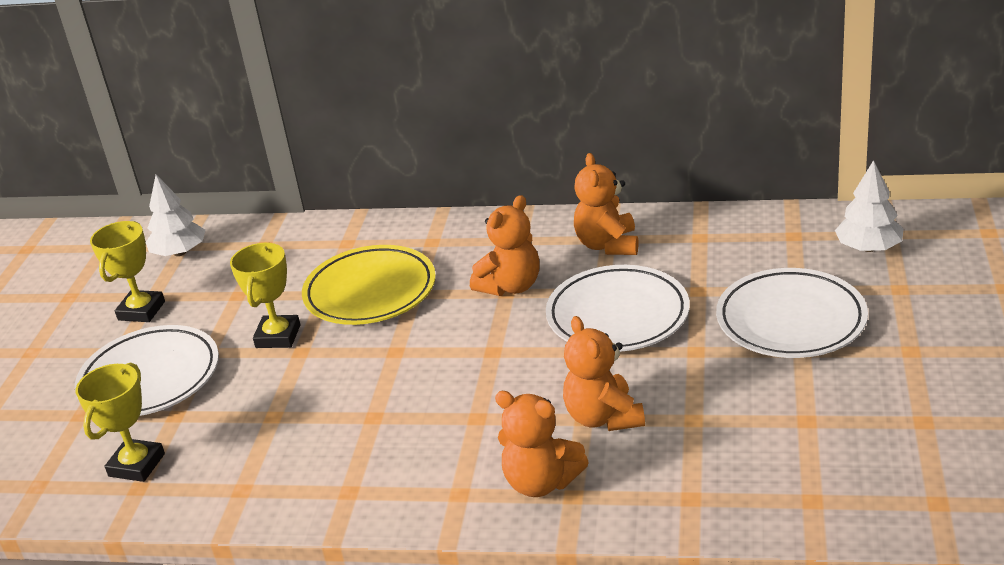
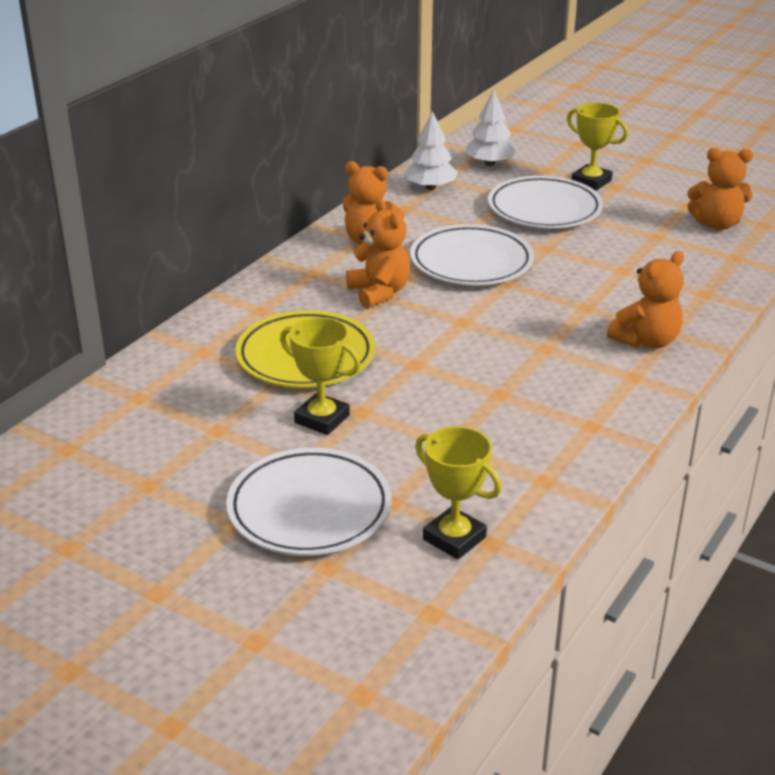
camera: 70 degrees left, 0 degrees up
(141, 311) = (169, 497): yellow trophy -> yellow trophy (591, 181)
(180, 252) = (79, 453): white tree -> white tree (430, 187)
(603, 417) = (591, 299): orange teddy bear -> orange teddy bear (716, 224)

